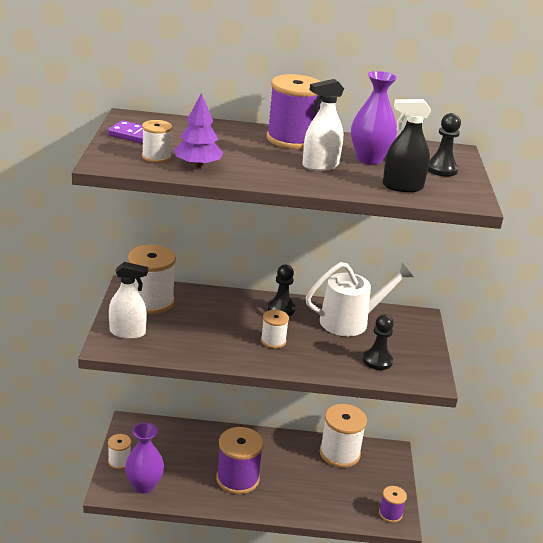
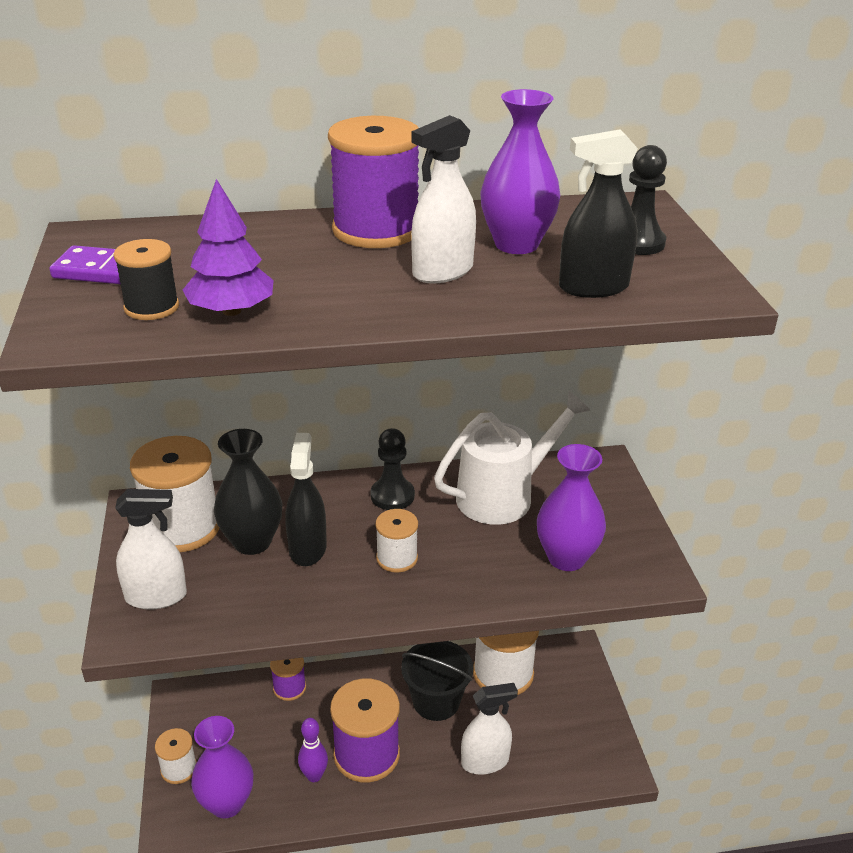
camera: 10 degrees left, 5 degrees up
(156, 157) = (151, 307): white spool -> black spool
(190, 316) = (252, 542): none -> black vase
(201, 483) = (314, 776): none -> purple bowling pin
(221, 326) = (307, 548): none -> black spray bottle
(291, 459) = (436, 701): none -> black bucket
(312, 499) = (485, 761): none -> white spray bottle
(377, 361) = (566, 558): black pawn -> purple vase
(390, 513) = (602, 757): purple spool -> purple spool (289, 687)

